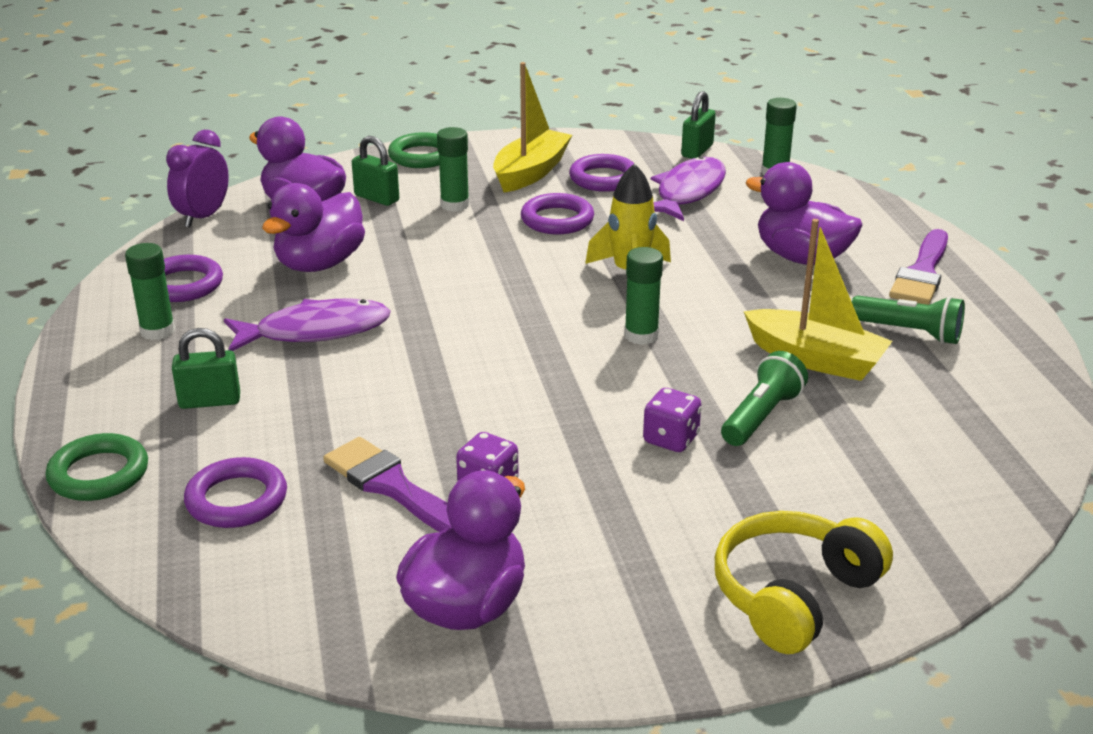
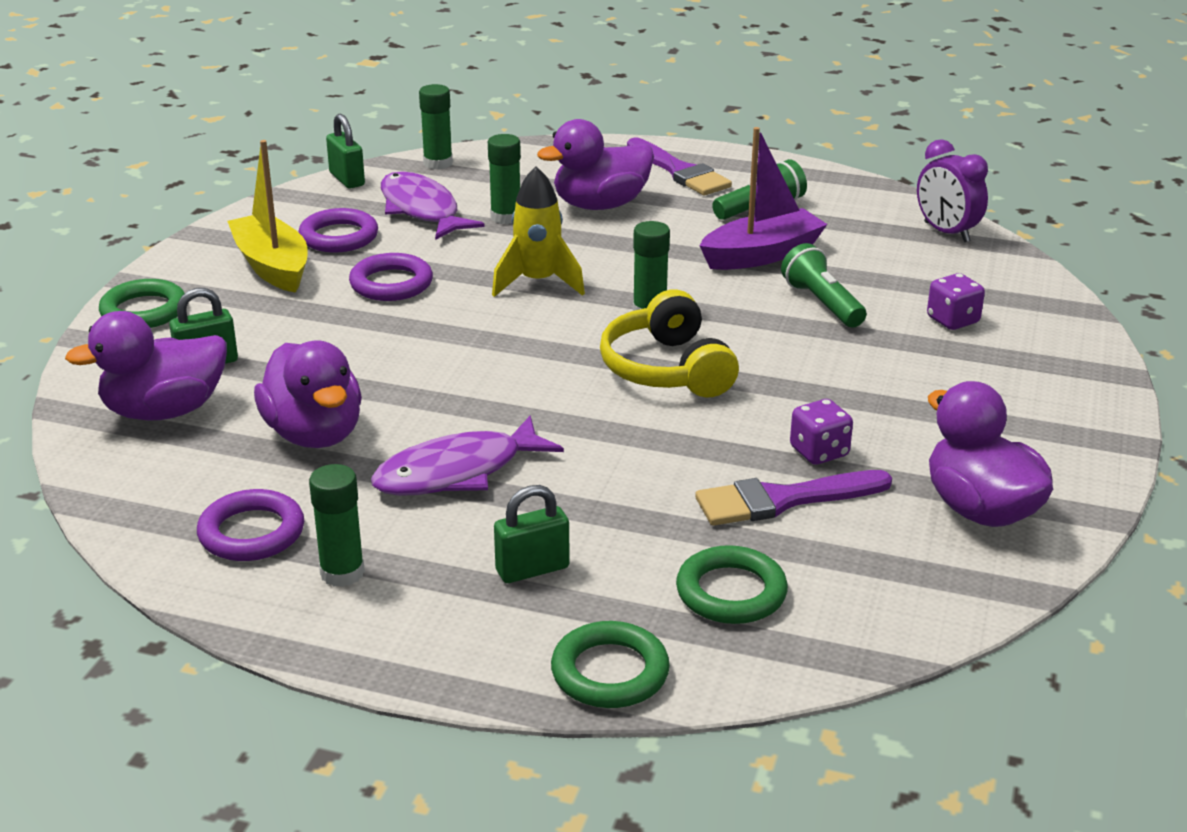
camera: 60 degrees left, 0 degrees up
(203, 217) = (94, 482): purple clock -> purple clock (946, 232)
(210, 401) = (532, 569): green padlock -> green padlock turned 45 degrees clockwise
(237, 499) = (731, 592): purple ring -> green ring
(315, 331) = (457, 472): purple fish -> purple fish turned 135 degrees counterclockwise
(454, 205) = (286, 325): green glue stick -> green glue stick (506, 217)
(671, 439) = (821, 350): purple dice -> purple dice (952, 320)
(794, 595) = (1056, 369): yellow headphones -> yellow headphones (667, 369)
(815, 359) = (762, 255): yellow boat -> purple boat

